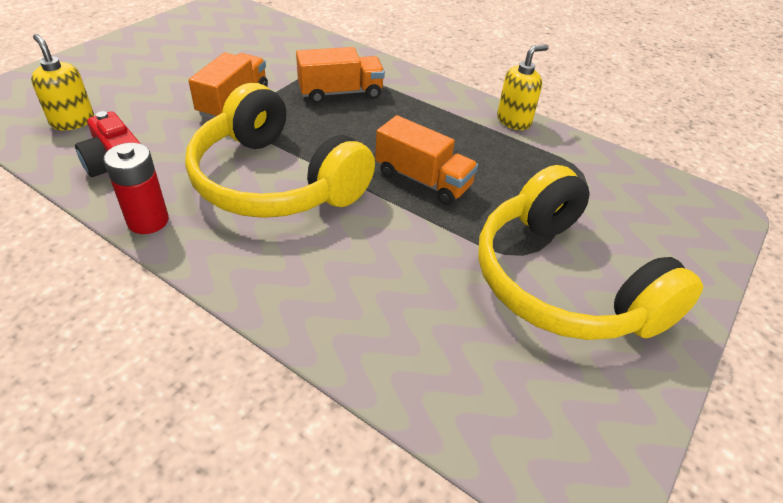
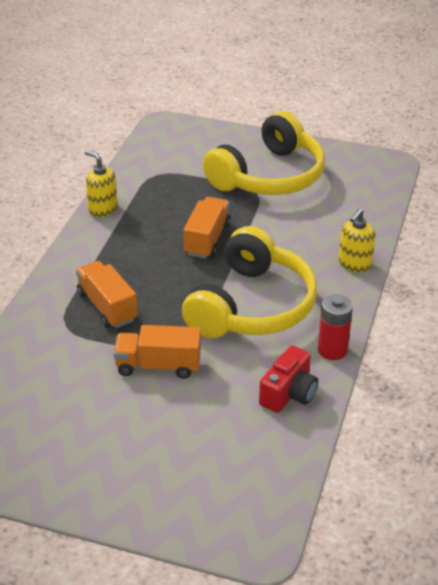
camera: 105 degrees left, 5 degrees down
(72, 121) = (247, 455): yellow soap dispenser -> yellow soap dispenser (354, 264)

